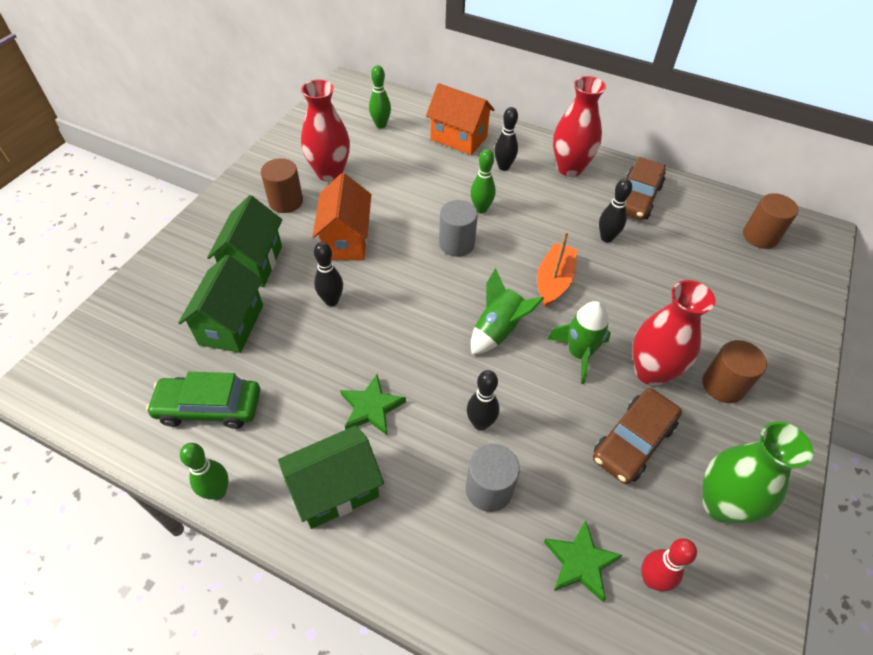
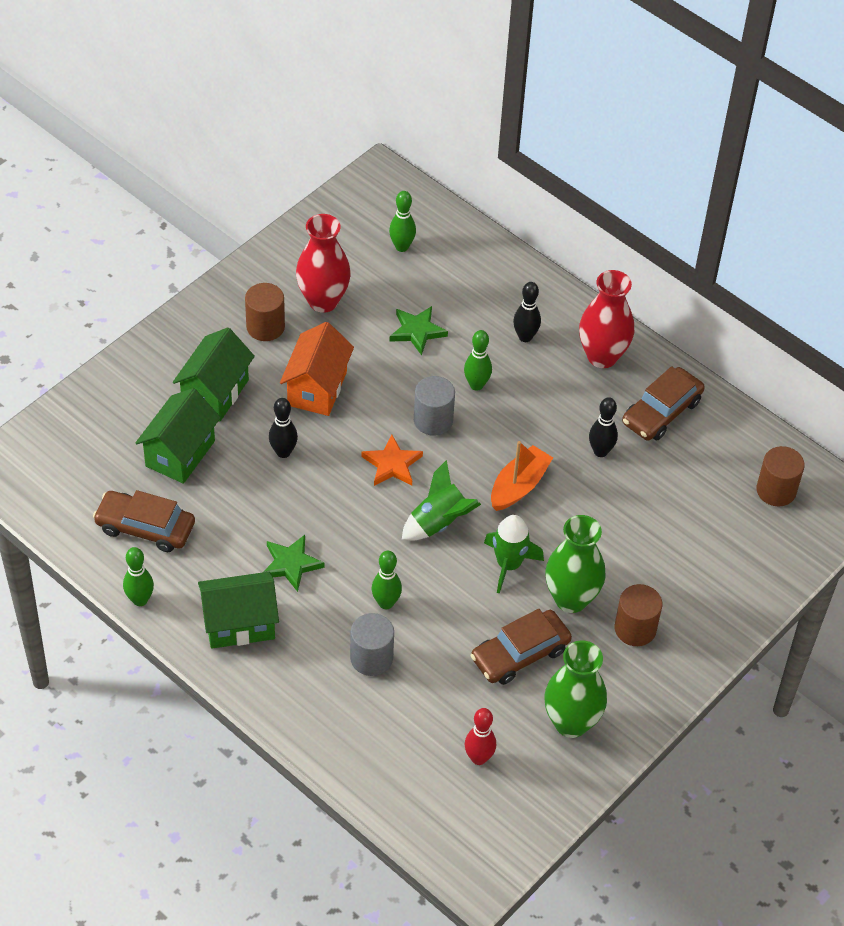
camera: 15 degrees right, 0 degrees up
(209, 407) = (145, 527): green car -> brown car
(435, 288) = (392, 464): none -> orange star
(458, 138) = (488, 286): orange house -> none
(480, 423) = (386, 603): black bowling pin -> green bowling pin
(580, 562) = (425, 731): green star -> green star (417, 331)
(651, 372) = (571, 599): red vase -> green vase

